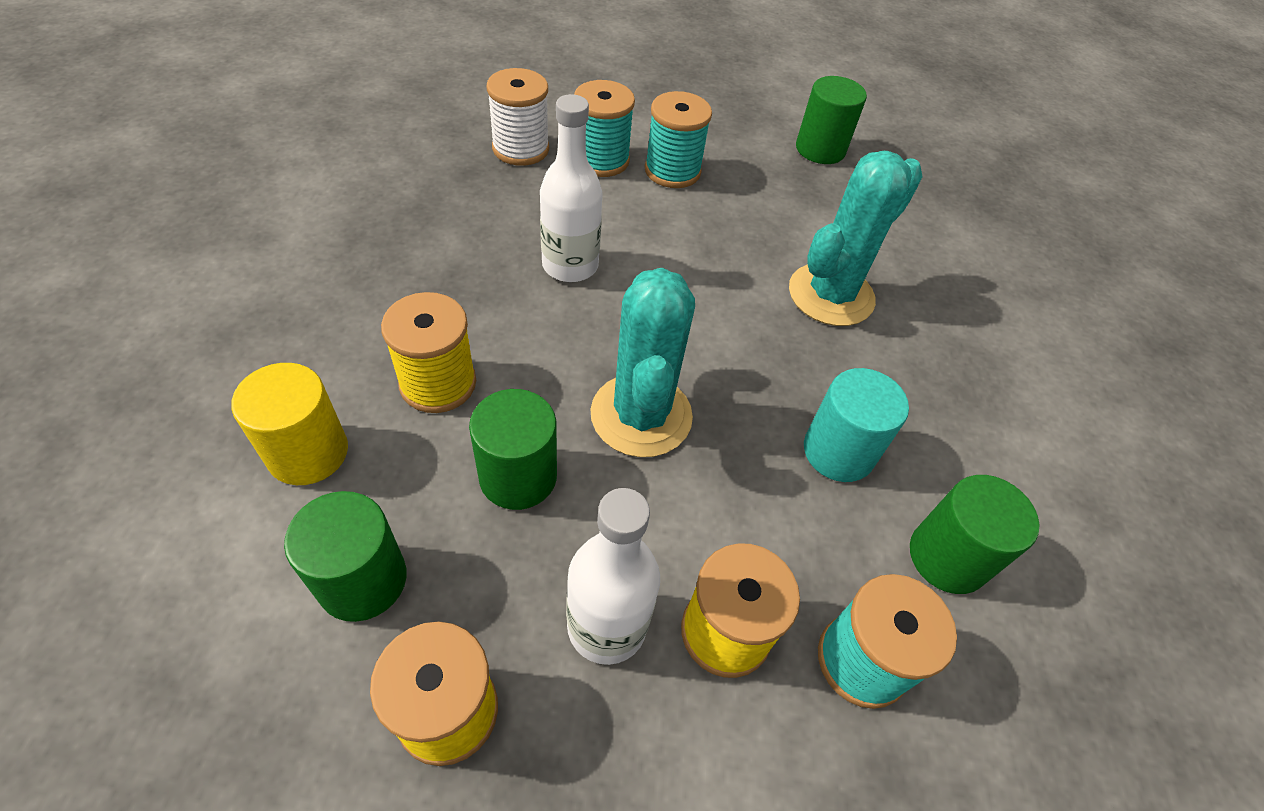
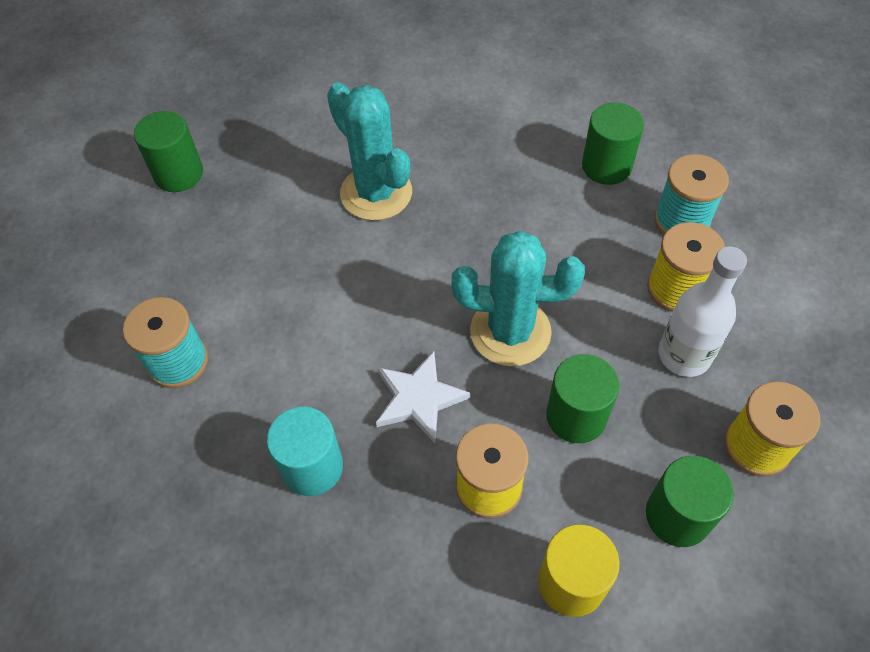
camera: 80 degrees left, 5 degrees up
(520, 149) = (150, 442): white spool -> none
(552, 327) = (419, 398): none -> white star
(570, 265) = (340, 386): white bottle -> none
(672, 171) = (202, 298): turquoise spool -> none
(838, 452) = (532, 210): turquoise cylinder -> turquoise cylinder (312, 467)

